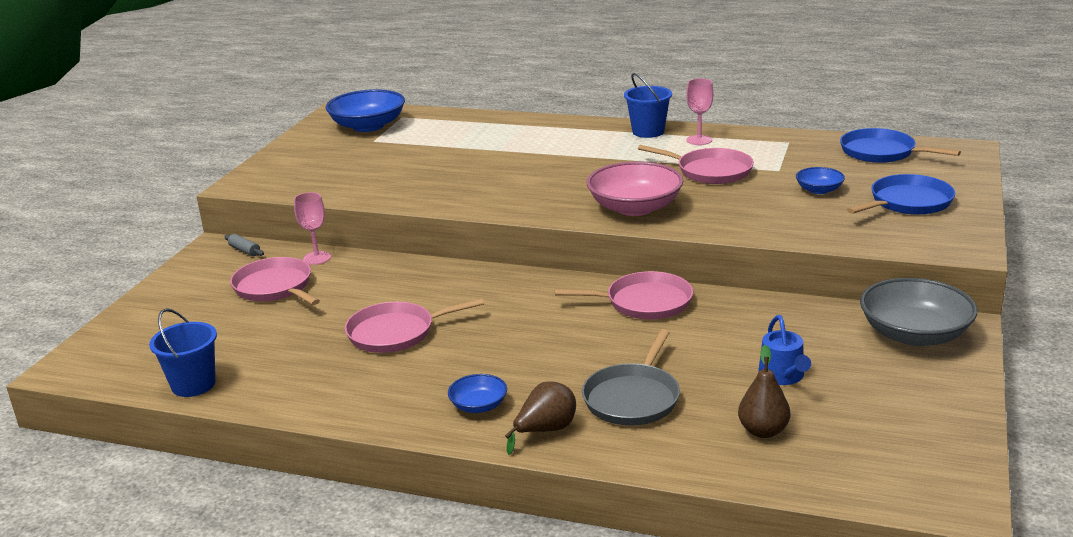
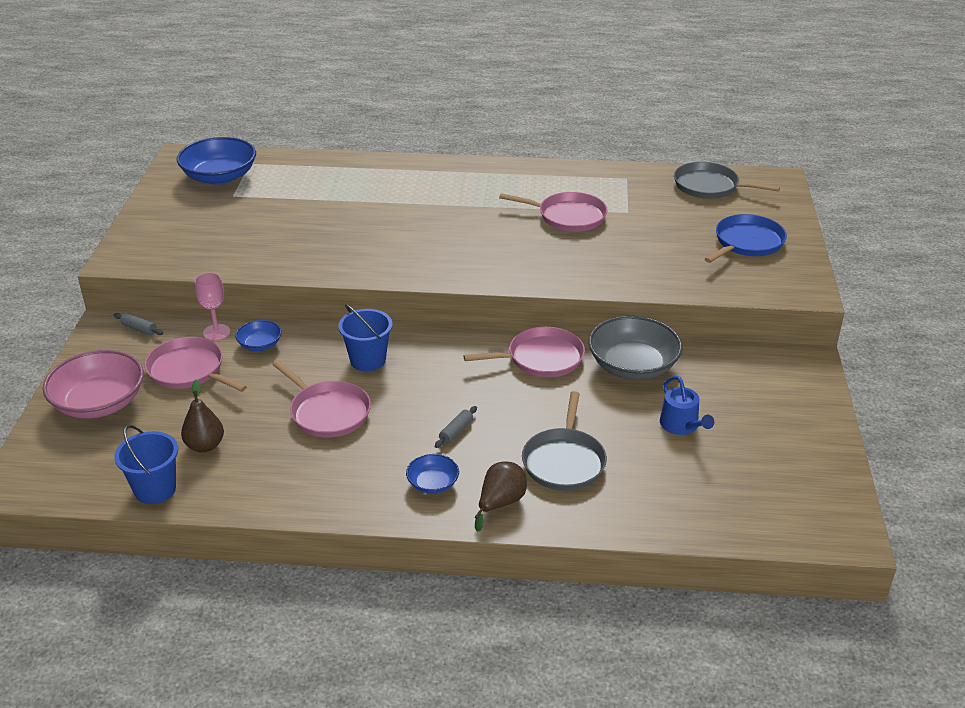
camera: 15 degrees left, 10 degrees up
(396, 333) = (327, 412): pink pan -> pink pan turned 105 degrees counterclockwise
(524, 361) = (456, 432): none -> grey rolling pin
(635, 208) = (514, 264): pink bowl -> pink bowl (99, 403)
(648, 132) = (496, 171): blue bucket -> blue bucket (368, 360)
(699, 140) = (546, 180): pink goblet -> none
(763, 431) = (681, 483): brown pear -> brown pear (205, 446)
(819, 190) = (669, 233): blue bowl -> blue bowl (260, 344)
(881, 152) = (709, 186): blue pan -> grey pan
(914, 334) = (775, 372): grey bowl -> grey bowl (633, 366)

